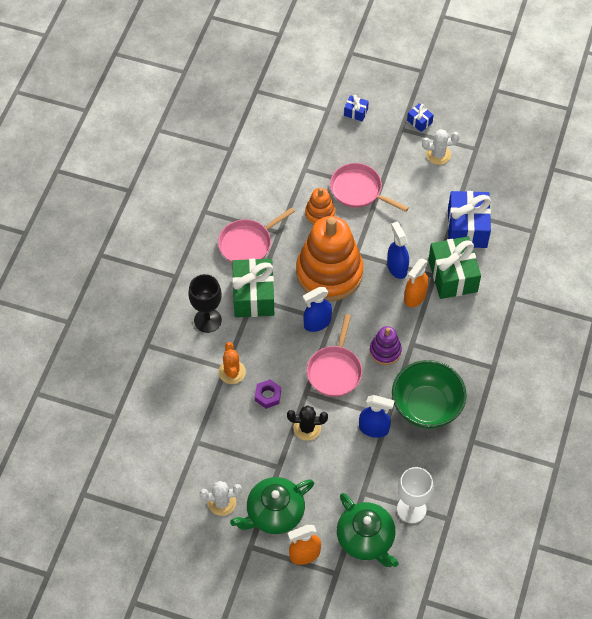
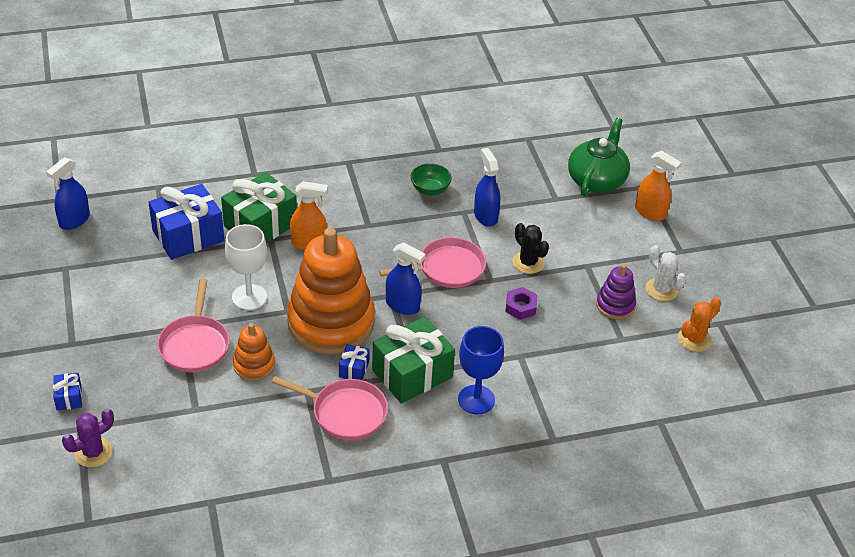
camera: 125 degrees left, 15 degrees down
(207, 320) = (476, 399): black goblet -> blue goblet
(232, 372) = (520, 348): orange cactus -> orange cactus (694, 339)
(274, 513) = (634, 248): green teapot -> none
(305, 109) = (93, 452): none -> purple cactus
(385, 351) = (393, 241): purple stacking toy -> purple stacking toy (615, 305)
(397, 267) = (281, 271): blue spray bottle -> blue spray bottle (74, 220)
(411, 509) = (541, 163): white goblet -> white goblet (249, 297)
(419, 121) = (50, 331): blue gift -> blue gift (354, 369)
(426, 407) = (430, 190): green bowl -> green bowl, size x0.50
(438, 154) = (94, 296): white cactus -> none

